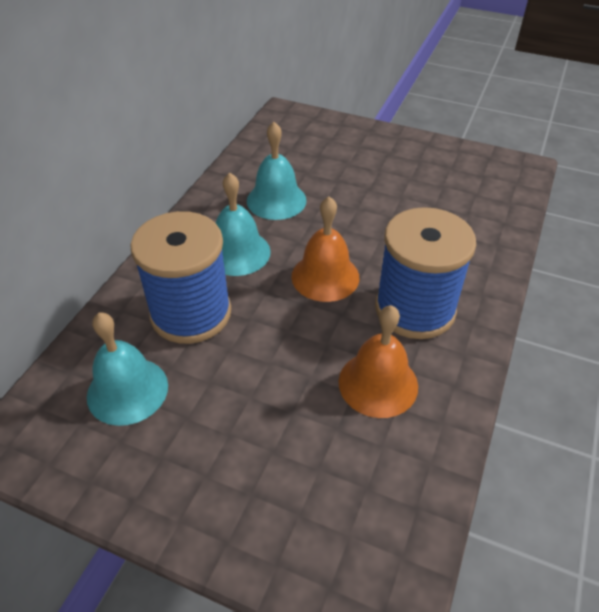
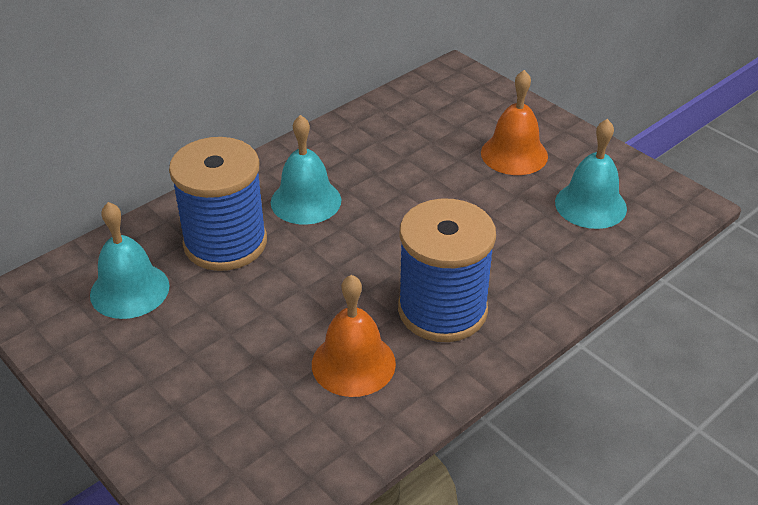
camera: 25 degrees right, 5 degrees down
(276, 200) = (380, 161): turquoise bell -> turquoise bell (590, 205)
(325, 276) = (375, 250): orange bell -> orange bell (514, 154)

